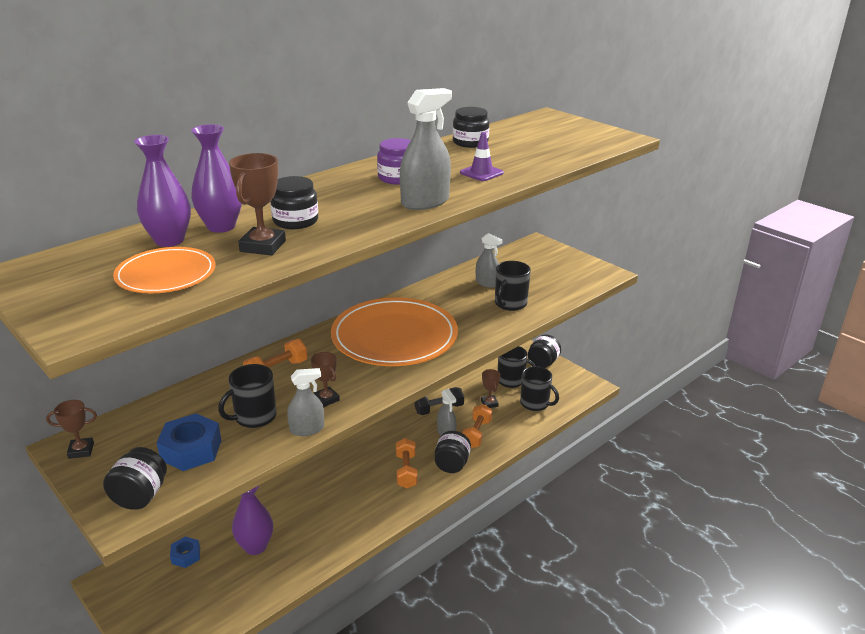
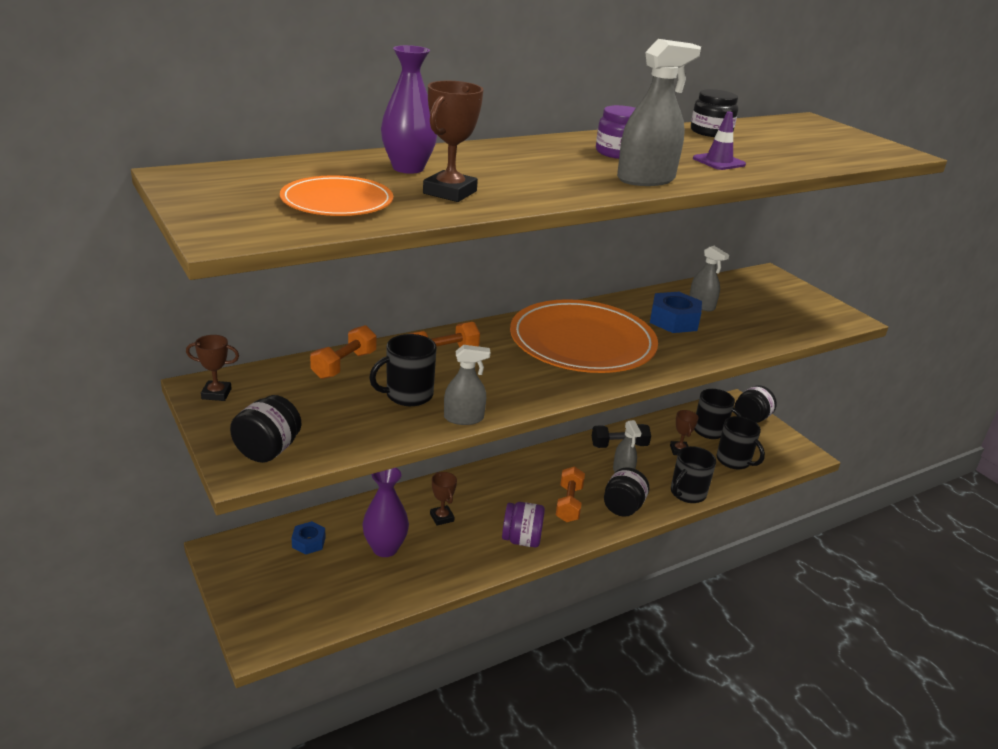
camera: 10 degrees right, 0 degrees up
(169, 240) = (349, 172): purple vase -> none
(191, 450) = (332, 415): blue nut -> blue nut (674, 320)
(295, 221) = (492, 175): black jar -> none
(326, 399) = (491, 392): brown trophy -> brown trophy (442, 517)
(372, 512) = (521, 539): none -> purple jar
(476, 434) = (658, 480): orange dumbbell -> orange dumbbell (344, 365)
(510, 304) = (725, 331): black mug -> black mug (687, 493)

